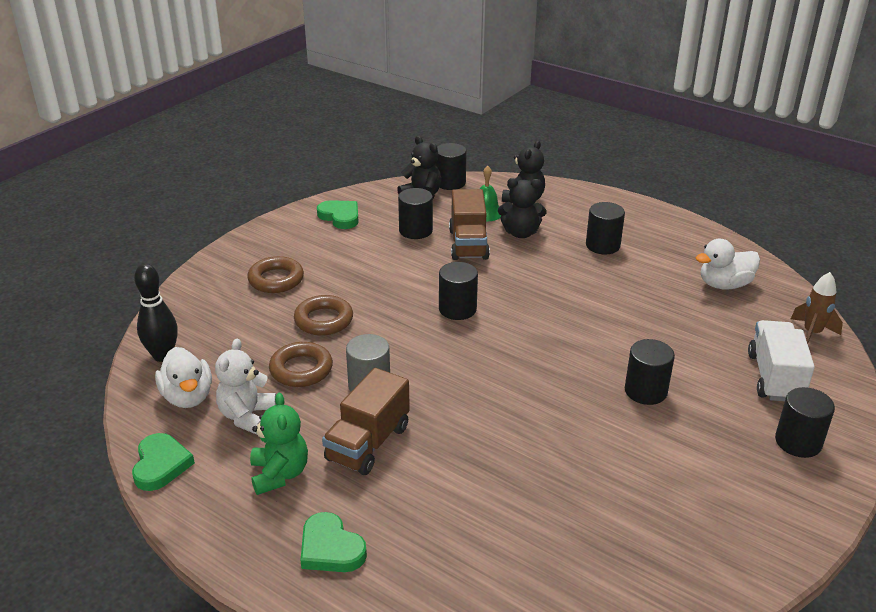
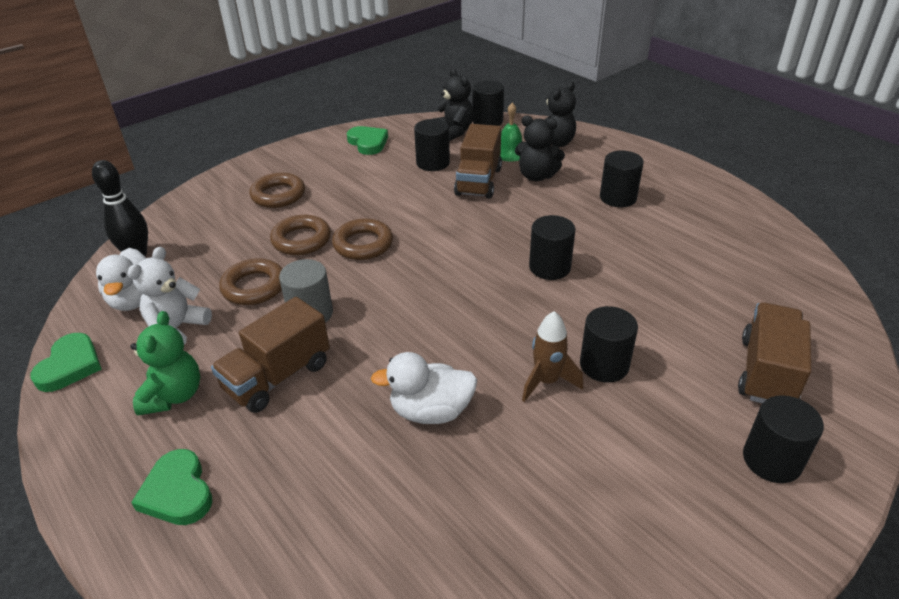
camera: 15 degrees right, 5 degrees up
(386, 317) = (363, 244): none -> brown ring
(457, 309) = (437, 245): black cylinder -> black cylinder (549, 267)
(724, 285) = (740, 255): white duck -> white duck (431, 411)
(774, 377) = (766, 372): white truck -> brown truck
(812, 333) = (830, 325): brown rocket -> brown rocket (547, 381)

